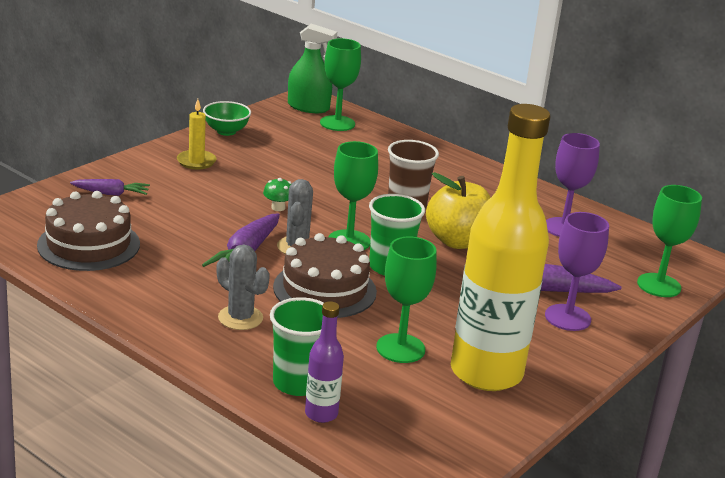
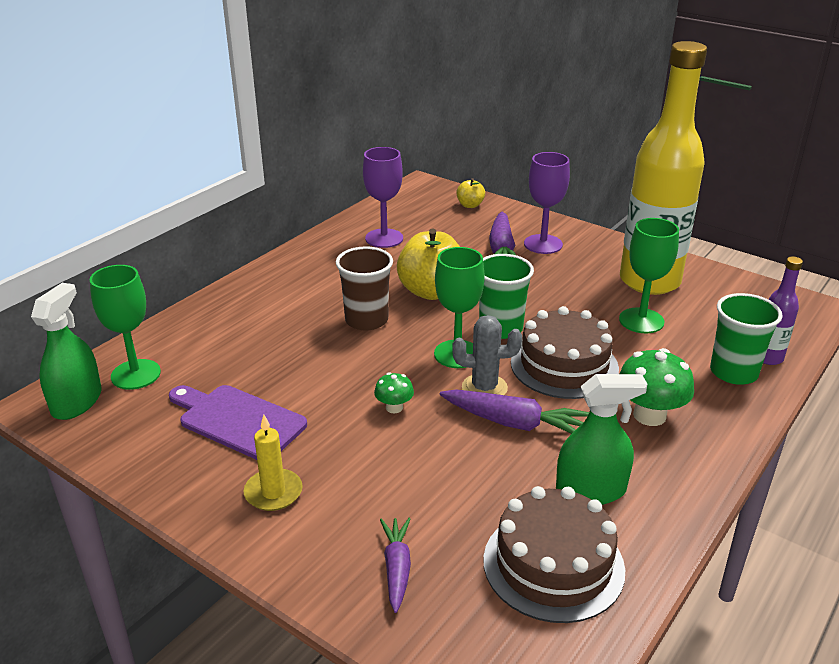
camera: 90 degrees left, 5 degrees up
(155, 272) = (591, 490): none -> green spray bottle
(226, 131) = (163, 474): green bowl -> none
(240, 318) = (649, 415): grey cactus -> green mushroom
(275, 153) = (238, 420): none -> purple cutting board
(659, 285) = (470, 205): green goblet -> yellow apple

